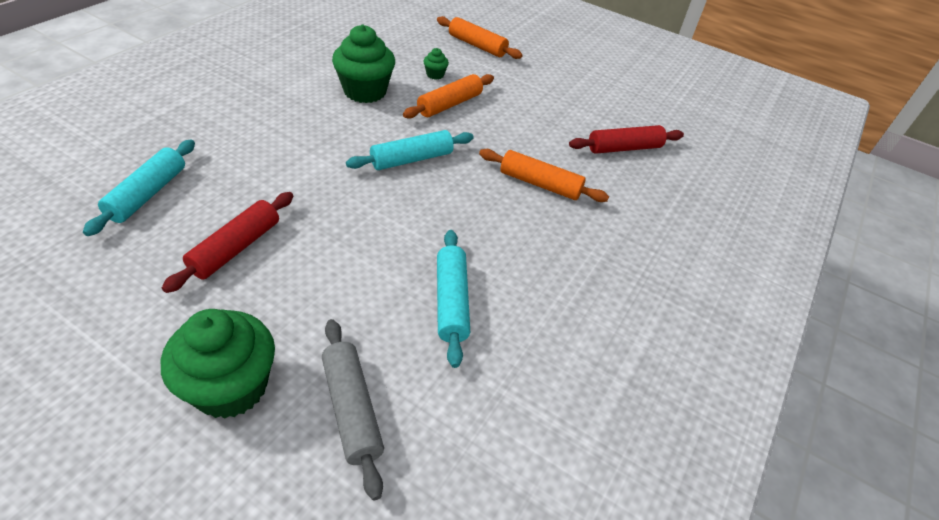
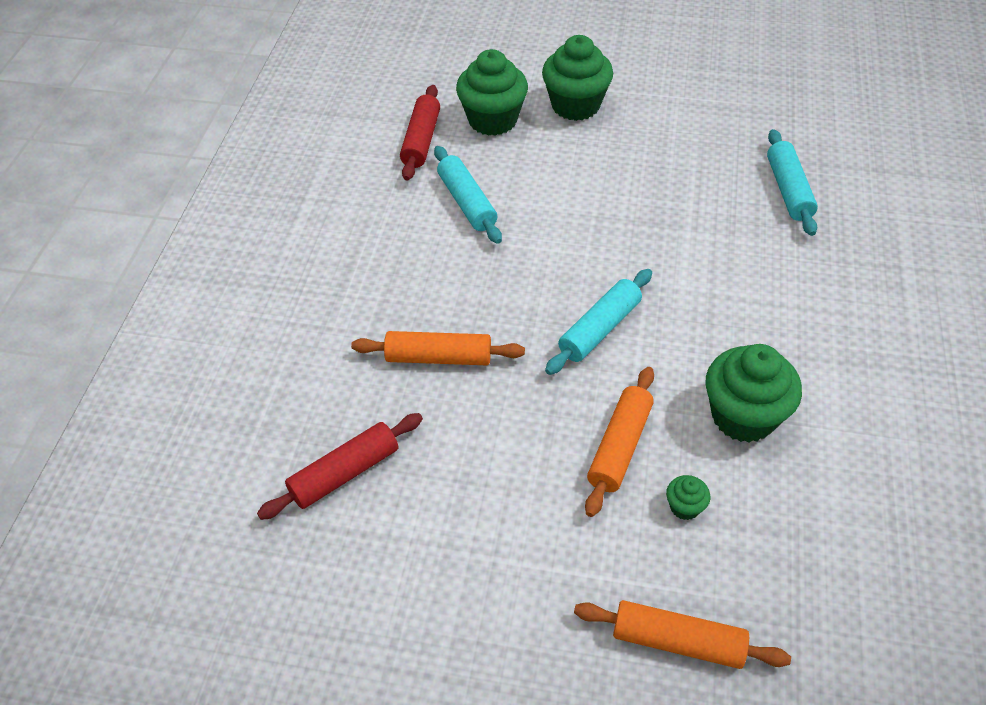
camera: 165 degrees right, 5 degrees up
(236, 248) = (667, 178): red rolling pin -> red rolling pin (421, 140)
(352, 409) = (492, 120): grey rolling pin -> green cupcake

